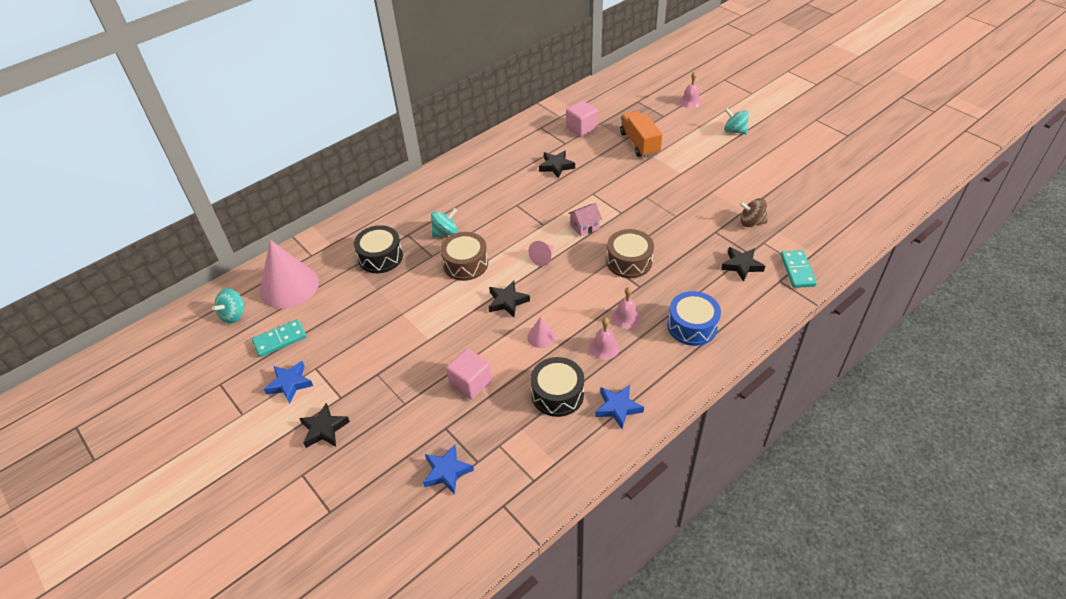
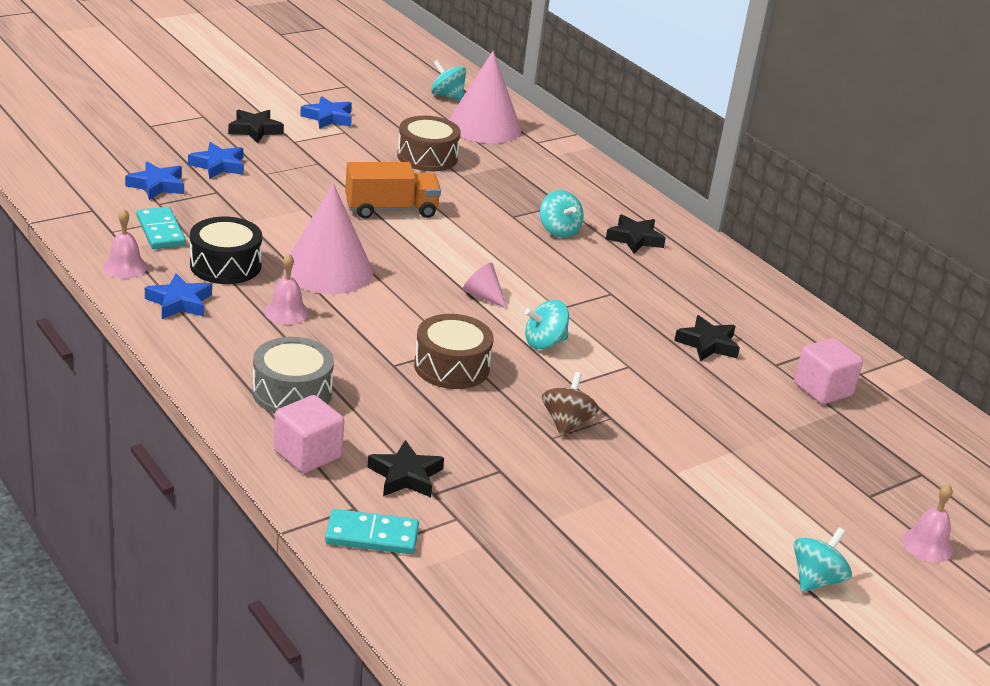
camera: 90 degrees right, 15 degrees down
(280, 339) = (397, 116): turquoise domino -> turquoise domino (161, 231)
(380, 257) = (520, 182): black drum -> none
(399, 438) = (218, 165): none -> blue star
(465, 264) = (488, 237): brown drum -> brown drum (427, 157)
(470, 383) = (274, 214): pink cube -> pink cube (307, 454)
(507, 301) = (403, 256): black star -> black star (634, 239)
(541, 337) = (328, 270): pink cone -> pink cone, size x2.23
(584, 227) = (544, 343): pink house -> turquoise spinning top
(626, 317) = (335, 340): pink bell -> pink bell (125, 267)
(639, 143) = (772, 444): orange truck -> orange truck (391, 209)
(692, 326) = (292, 392): blue drum -> grey drum
(751, 222) = (515, 519): brown spinning top -> brown spinning top (566, 423)

